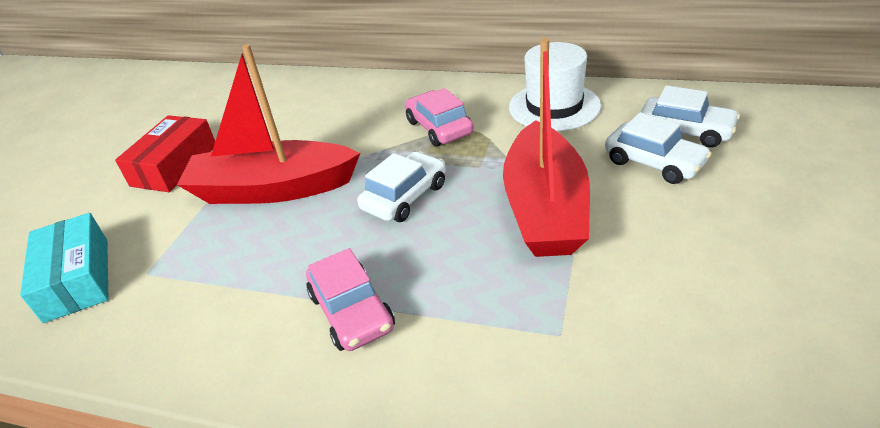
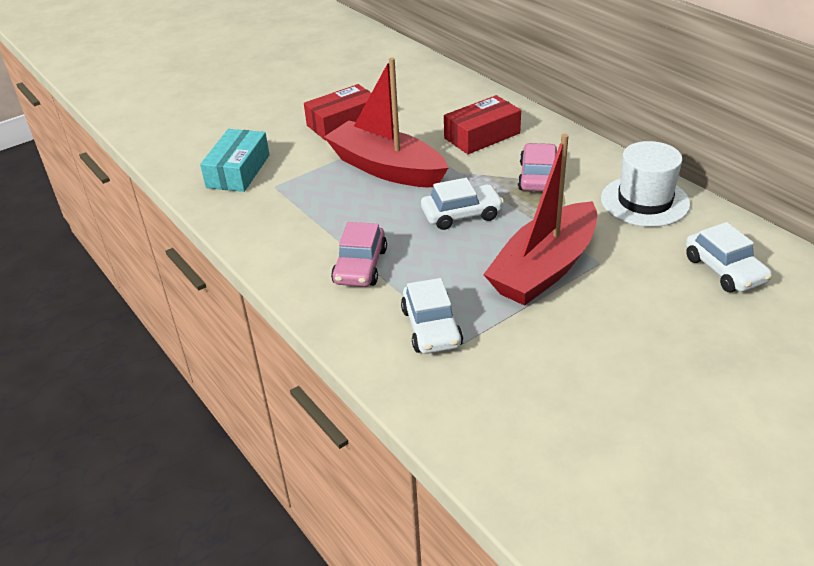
camera: 35 degrees right, 0 degrees up
(343, 115) = (482, 136): none -> red box
(654, 162) = (665, 279): white car -> white car (431, 327)

